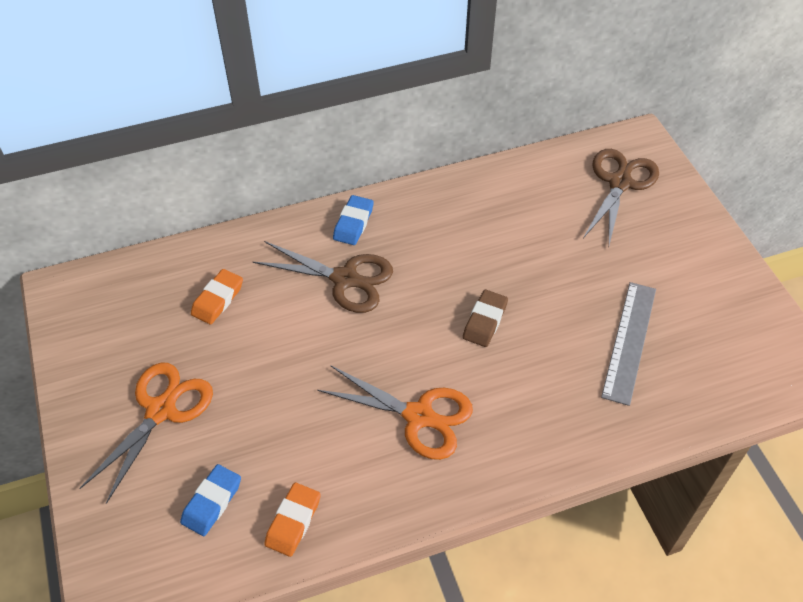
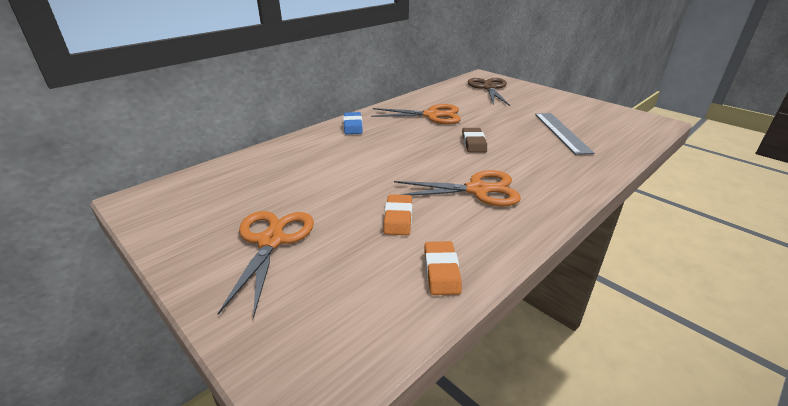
camera: 25 degrees left, 20 degrees down
(212, 502) = (360, 283): blue eraser -> none
(217, 299) = (280, 174): orange eraser -> orange eraser (398, 218)
(345, 279) = (367, 147): brown scissors -> none
(475, 232) = (431, 115): none -> orange scissors

